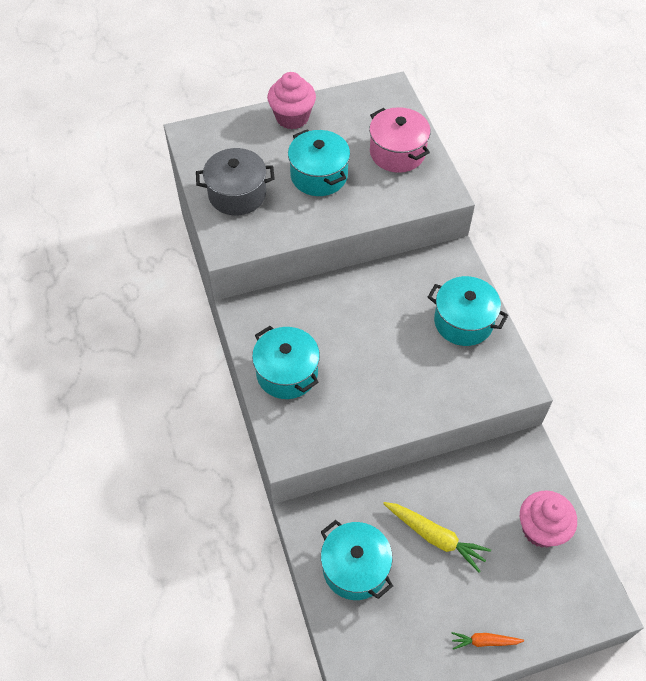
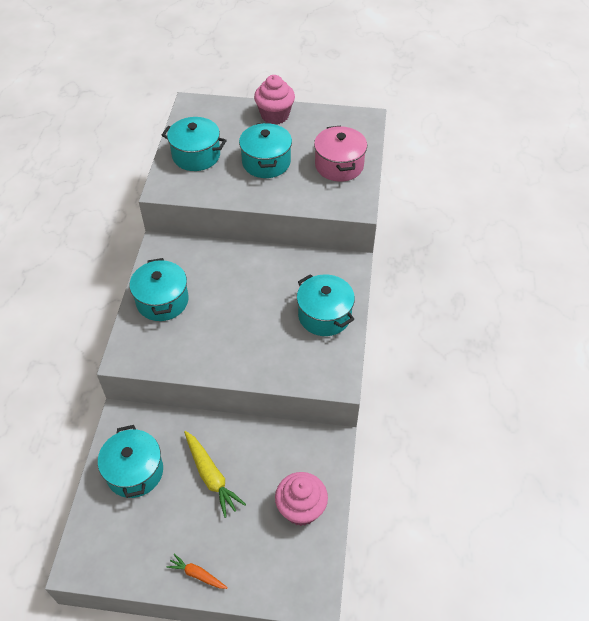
camera: 25 degrees right, 5 degrees down
(237, 194) = (196, 155): grey pot -> turquoise pot

